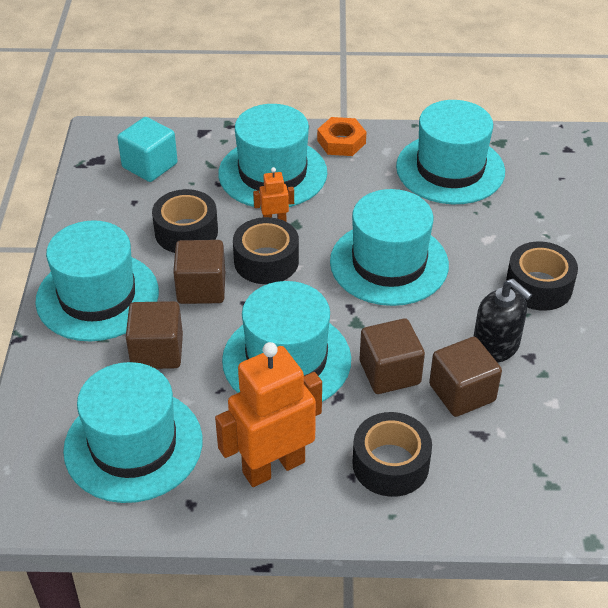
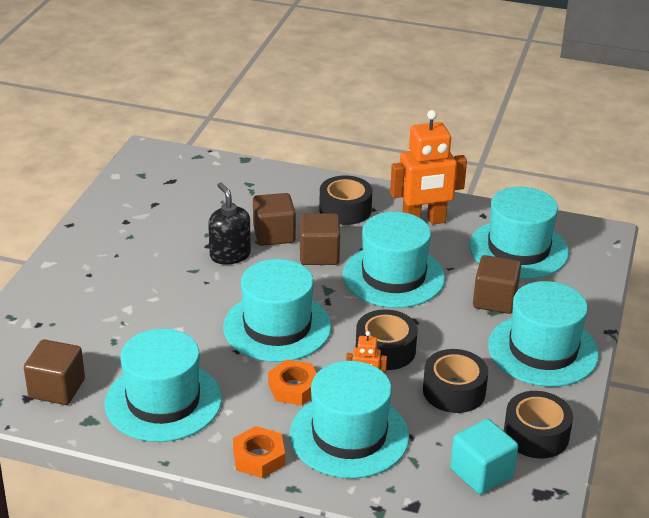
camera: 165 degrees left, 10 degrees down
(201, 288) = (449, 339): brown cube -> brown cube (57, 389)
(340, 204) = (294, 388): none -> orange nut
(538, 286) = (164, 286): black tape -> black tape (536, 435)

